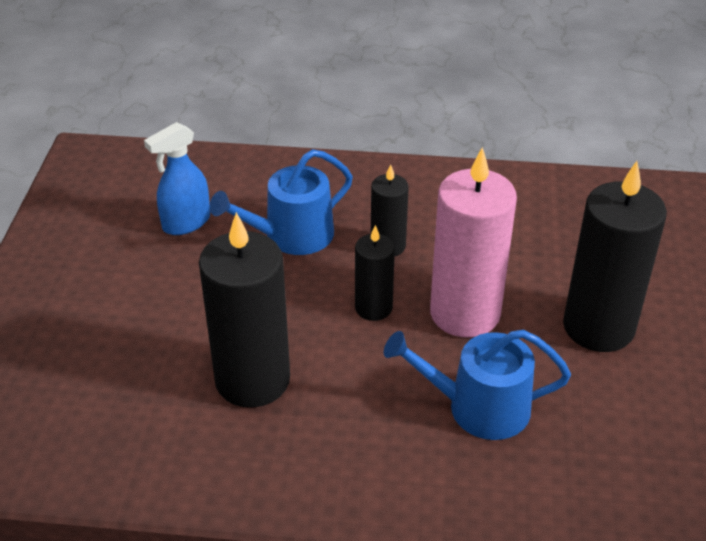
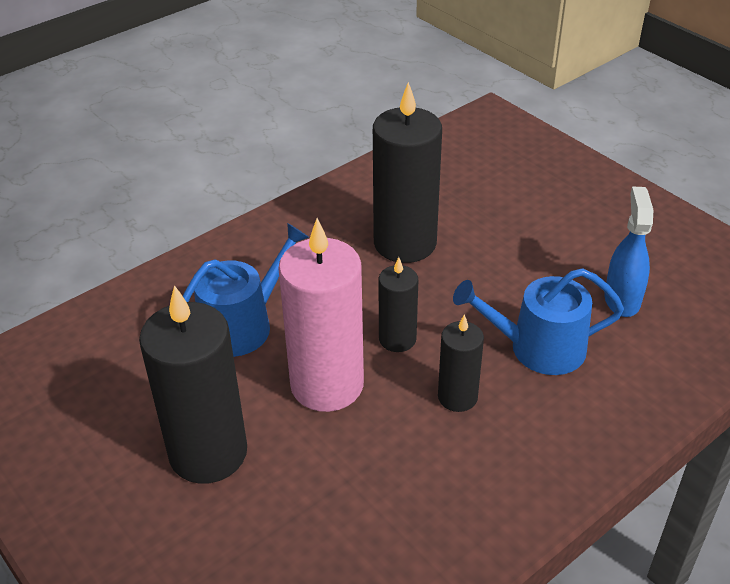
camera: 135 degrees right, 0 degrees up
(291, 236) = (538, 348): blue watering can -> blue watering can turned 105 degrees counterclockwise

